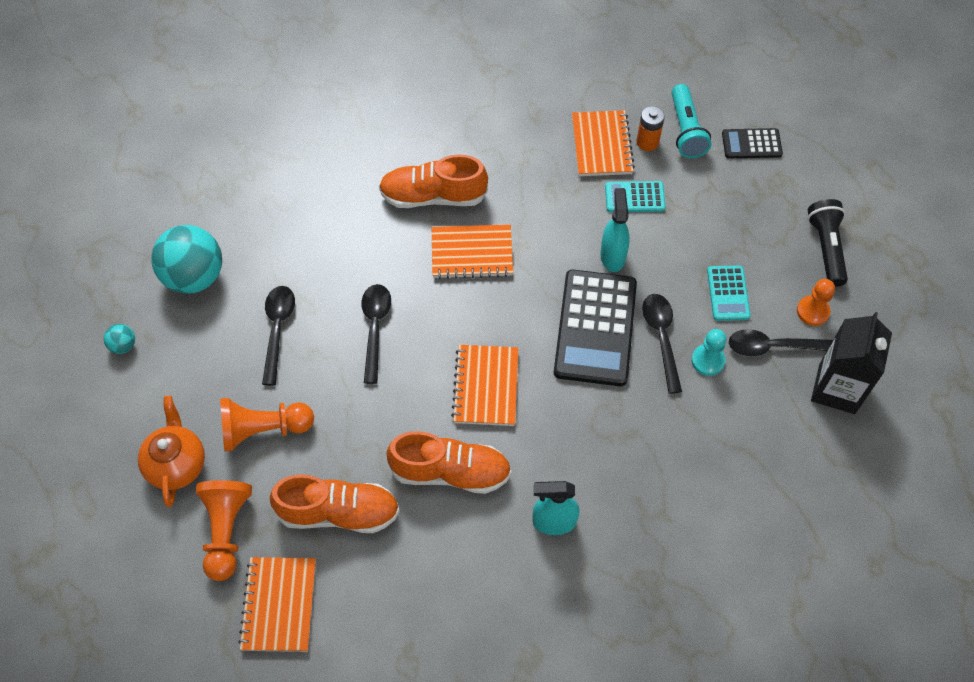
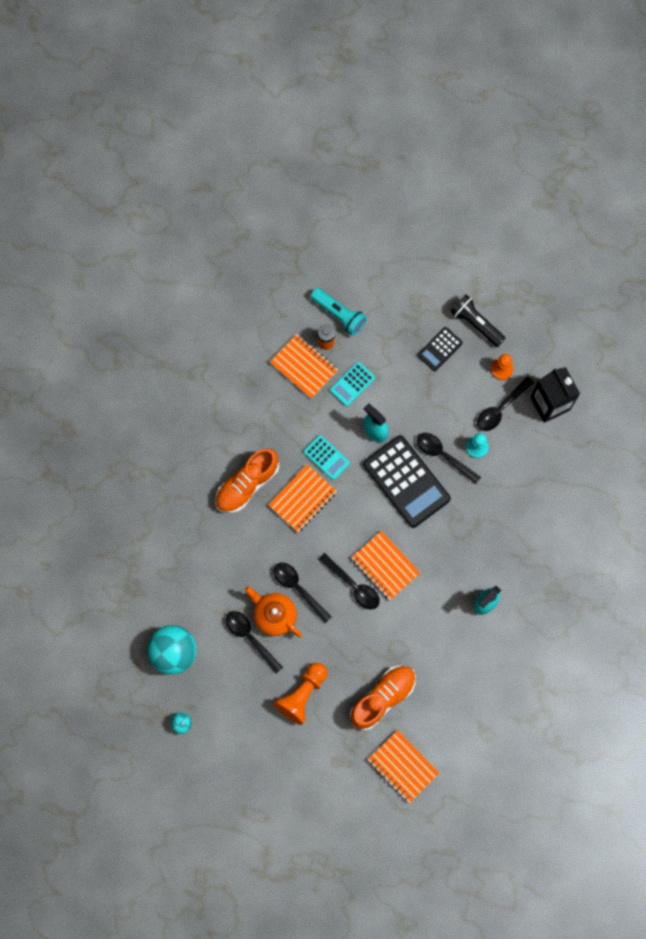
camera: 45 degrees left, 15 degrees up
(177, 464) = (280, 753): orange teapot -> orange teapot (274, 615)
(226, 531) = (340, 759): orange pawn -> none
(432, 375) = (353, 585): none -> black spoon
(450, 472) = (413, 626): orange shoe -> none
(728, 293) = (452, 398): turquoise calculator -> turquoise calculator (326, 457)
(751, 144) = (381, 291): black calculator -> black calculator (440, 349)

